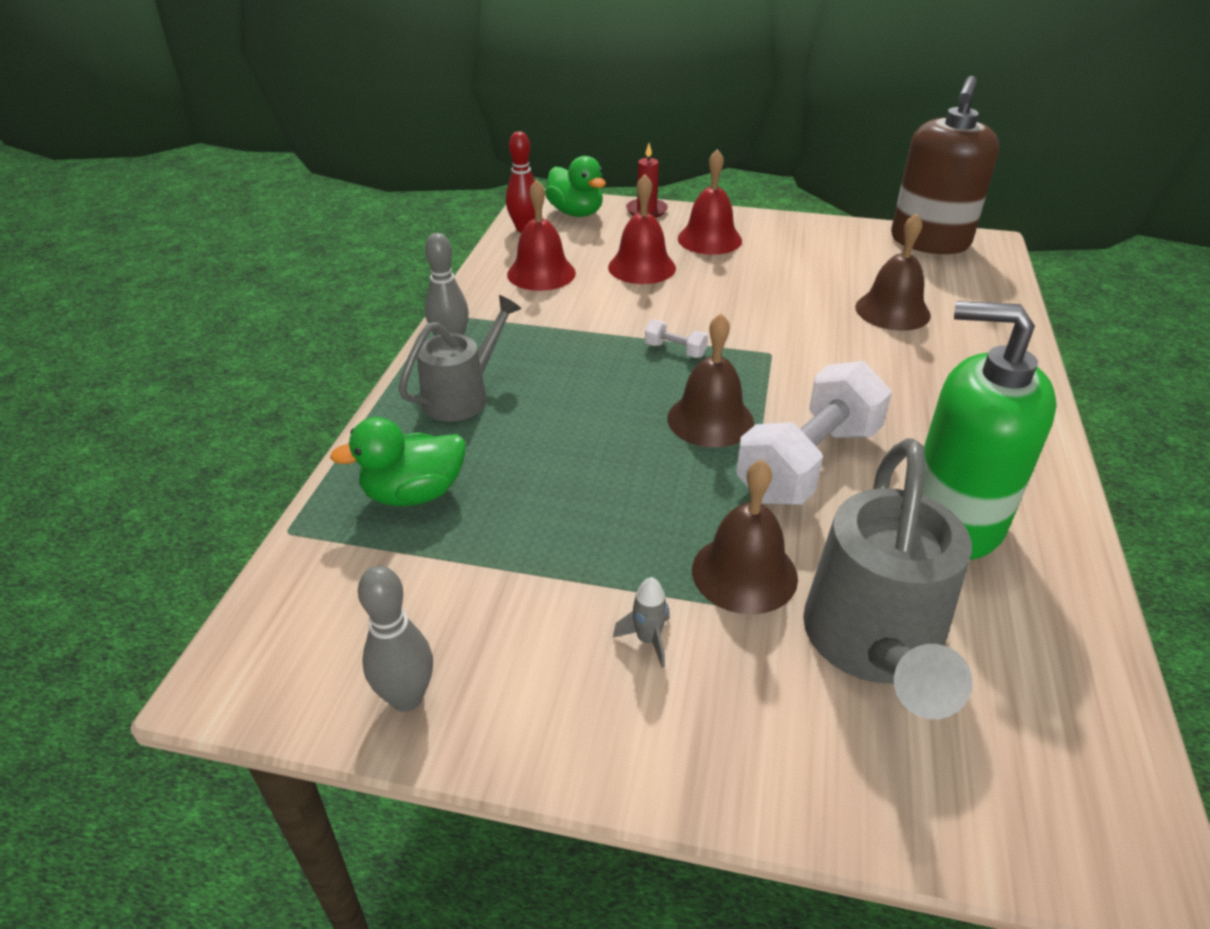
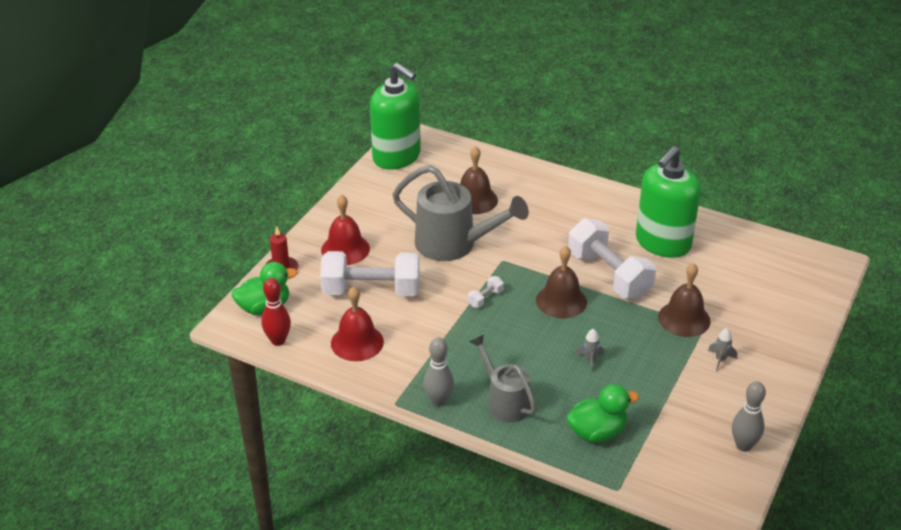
camera: 75 degrees left, 0 degrees up
(414, 494) = (597, 432): green duck -> green duck turned 105 degrees counterclockwise
(580, 466) = (590, 360): none -> grey rocket
(642, 267) = (371, 290): red bell -> white dumbbell
(874, 646) = (734, 292): grey watering can -> grey watering can (454, 245)
(929, 241) = (397, 156): brown soap dispenser -> green soap dispenser

